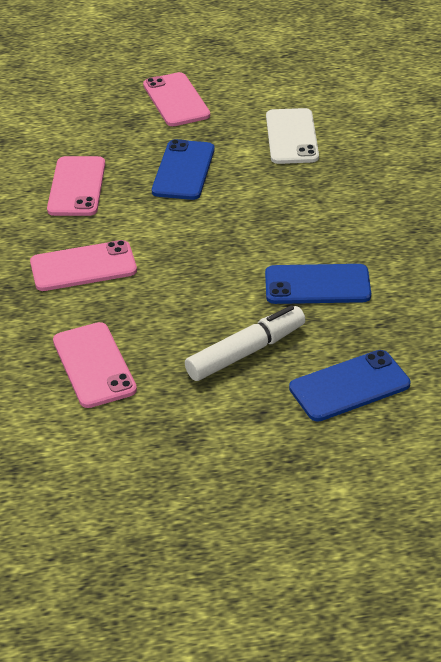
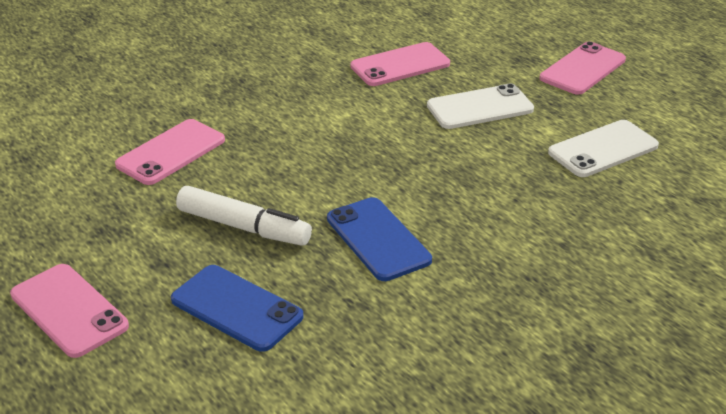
camera: 60 degrees right, 5 degrees down
(83, 267) = (295, 104): pink phone -> pink phone (68, 310)
(183, 170) = (480, 108): blue phone -> white phone

